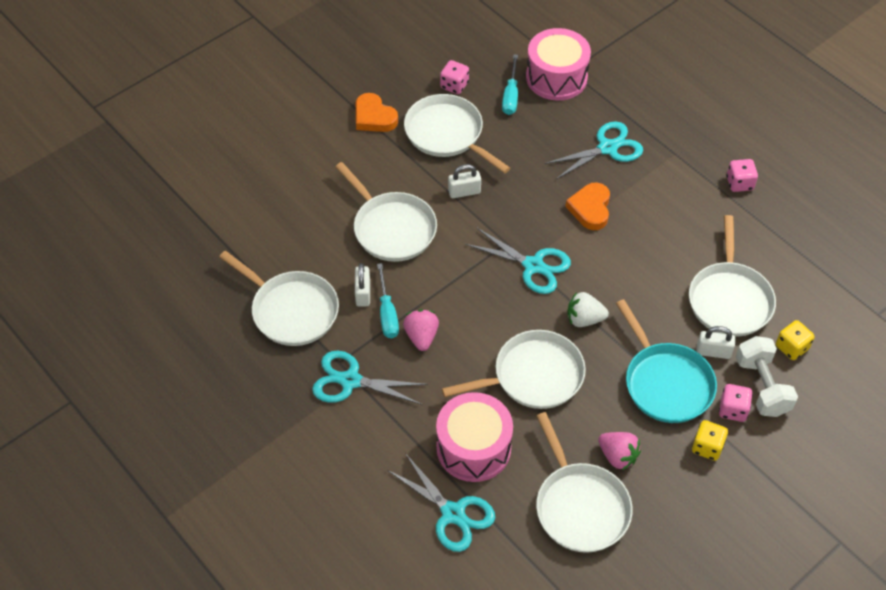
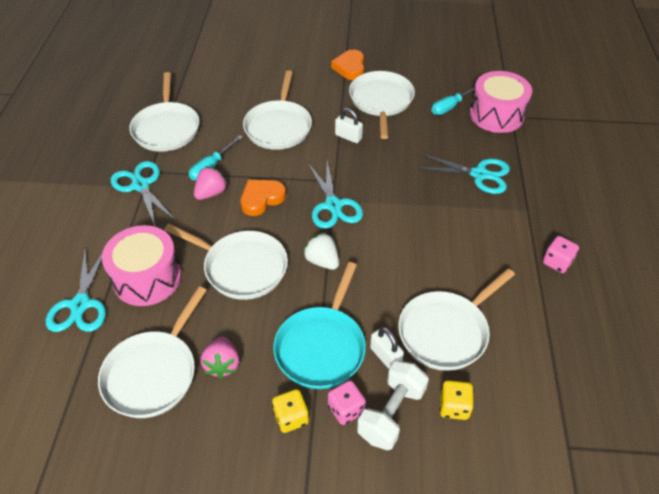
camera: 45 degrees right, 5 degrees down
(363, 293) = (214, 147): white padlock -> none
(454, 85) = (421, 80): pink dice -> none
(590, 209) = (418, 200): orange heart -> orange heart (261, 199)

